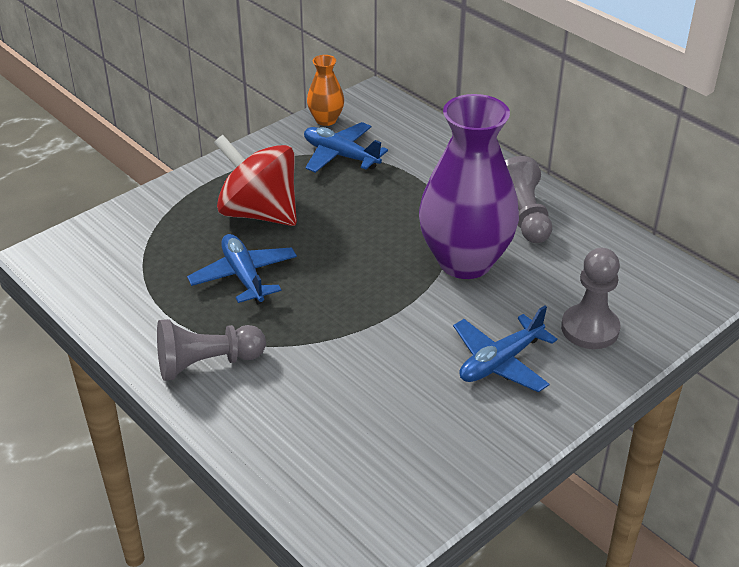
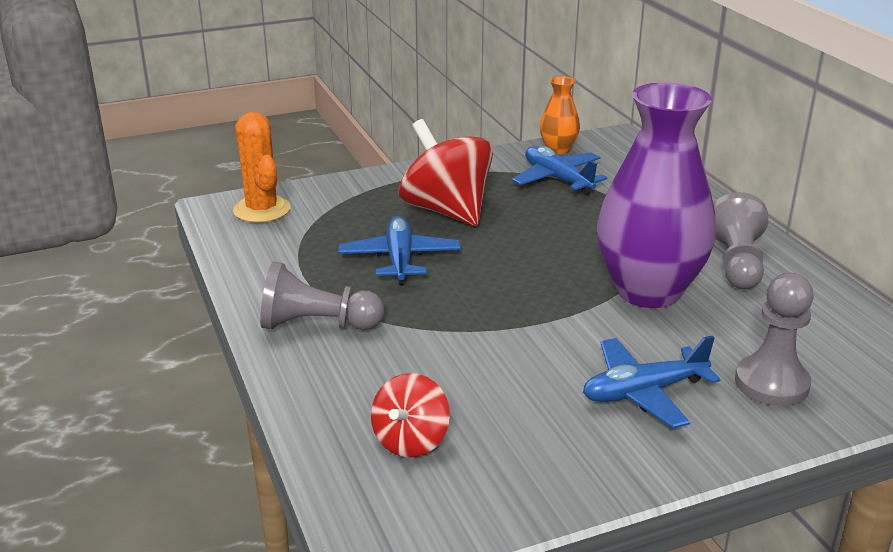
camera: 20 degrees right, 10 degrees down
(87, 249) = (262, 210): none -> orange cactus
(342, 455) = (411, 441): none -> red spinning top

